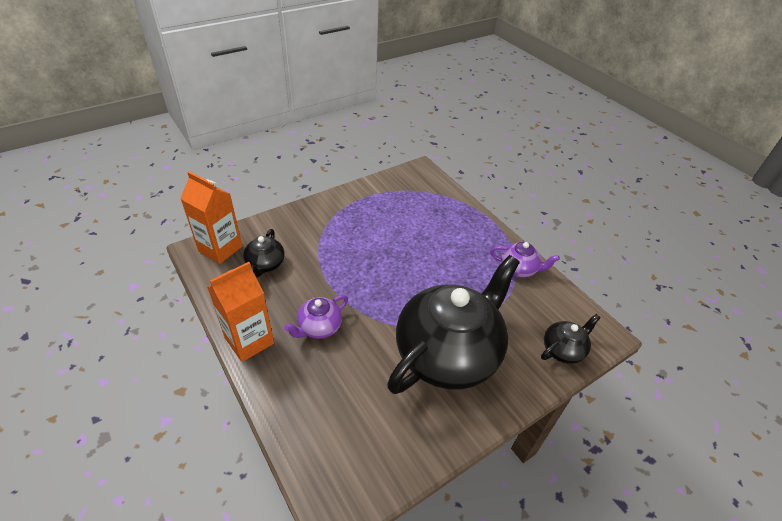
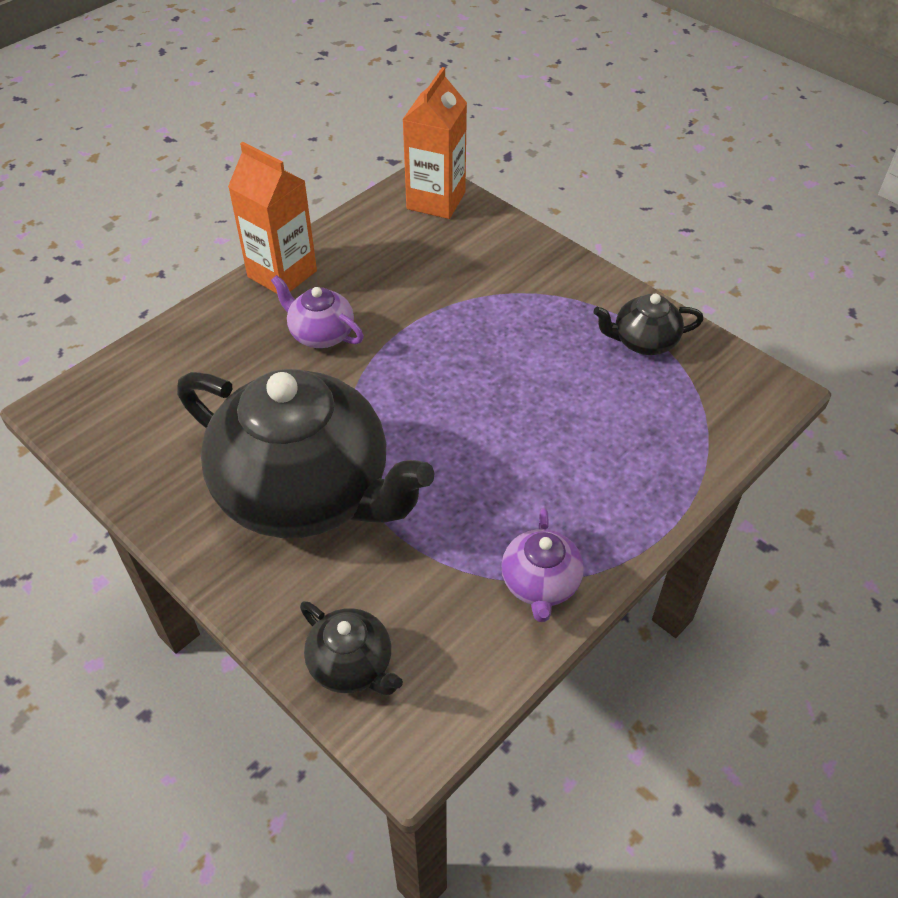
camera: 80 degrees right, 5 degrees up
(265, 265) = (421, 251): black teapot -> black teapot (643, 341)

